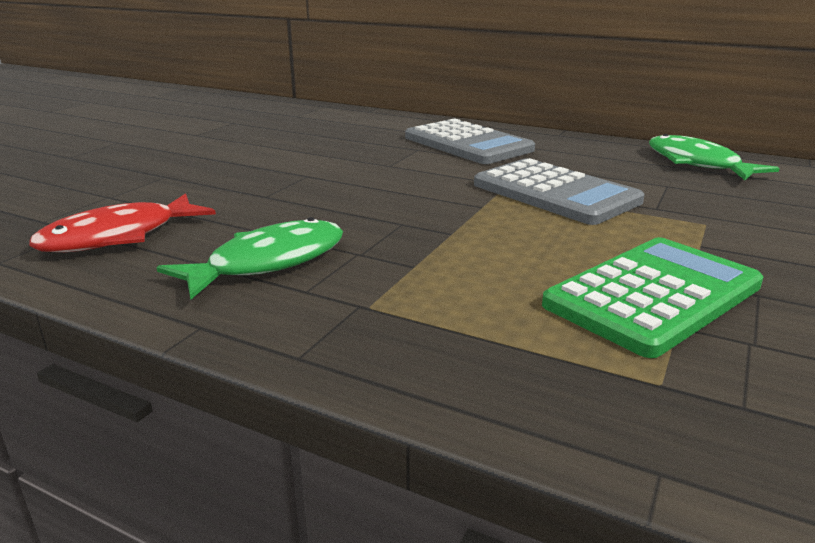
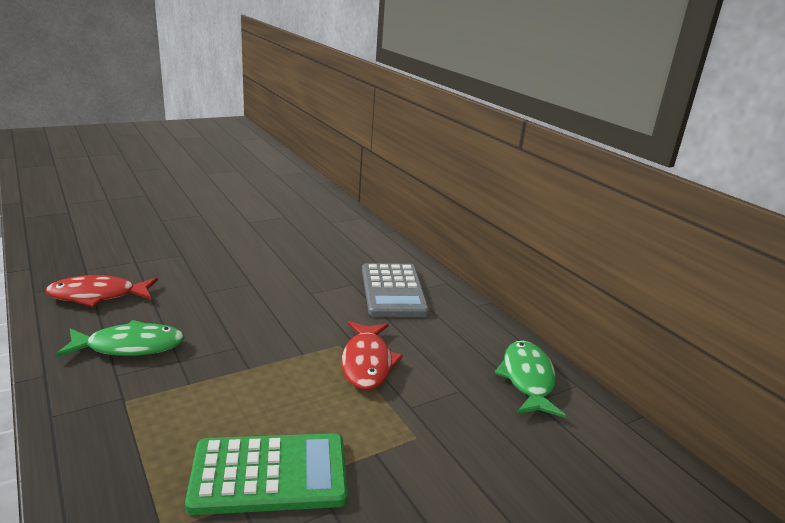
camera: 30 degrees right, 0 degrees up
(555, 193) = (367, 362): grey calculator -> red fish

